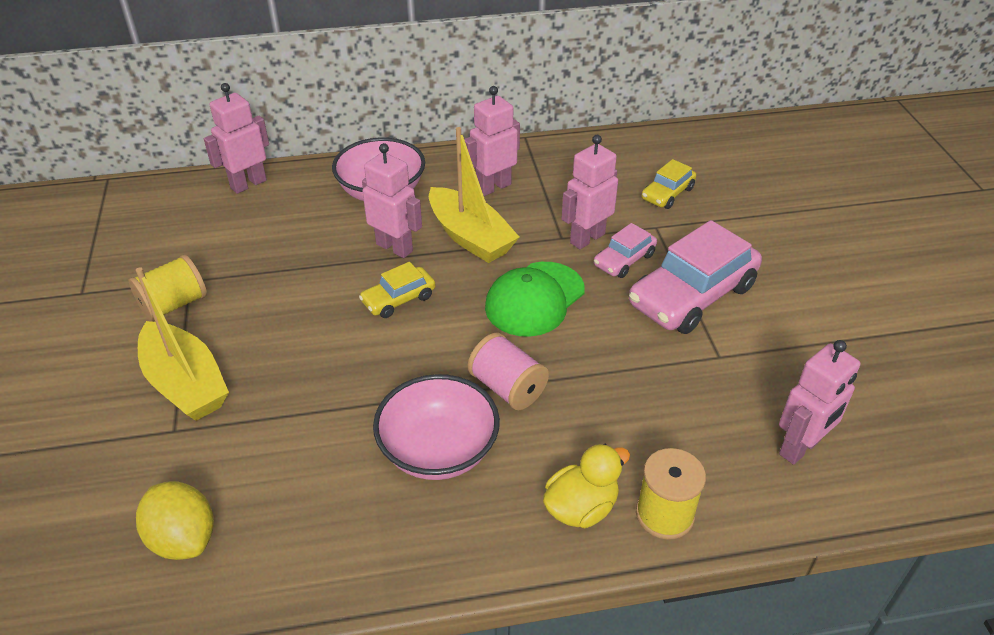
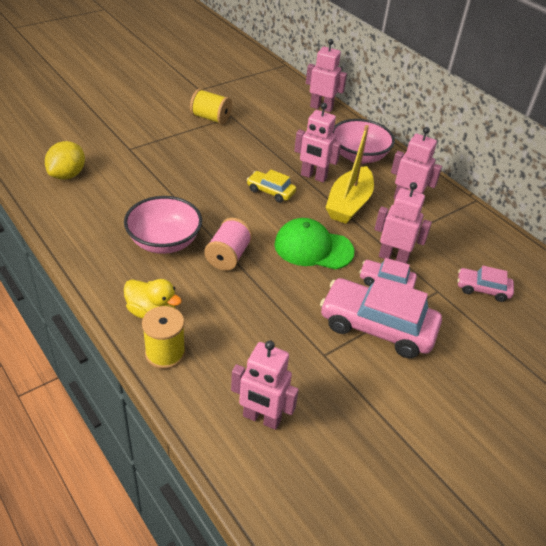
camera: 60 degrees right, 0 degrees up
(185, 384) = (160, 141): yellow boat -> none
(394, 247) = (313, 176): pink robot -> pink robot turned 105 degrees clockwise
(667, 194) = (482, 289): yellow car -> pink car

